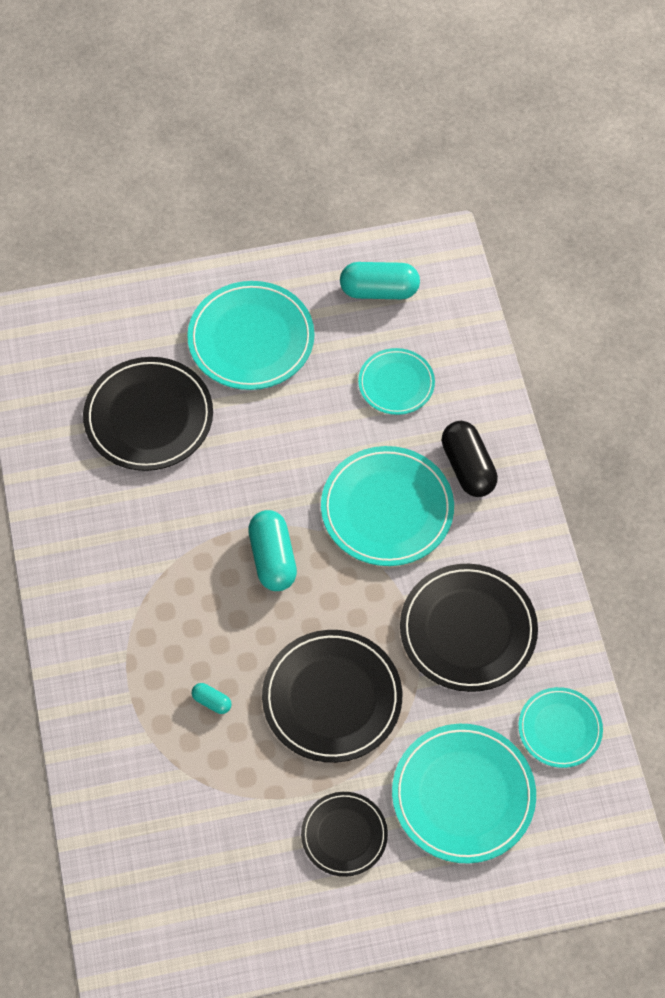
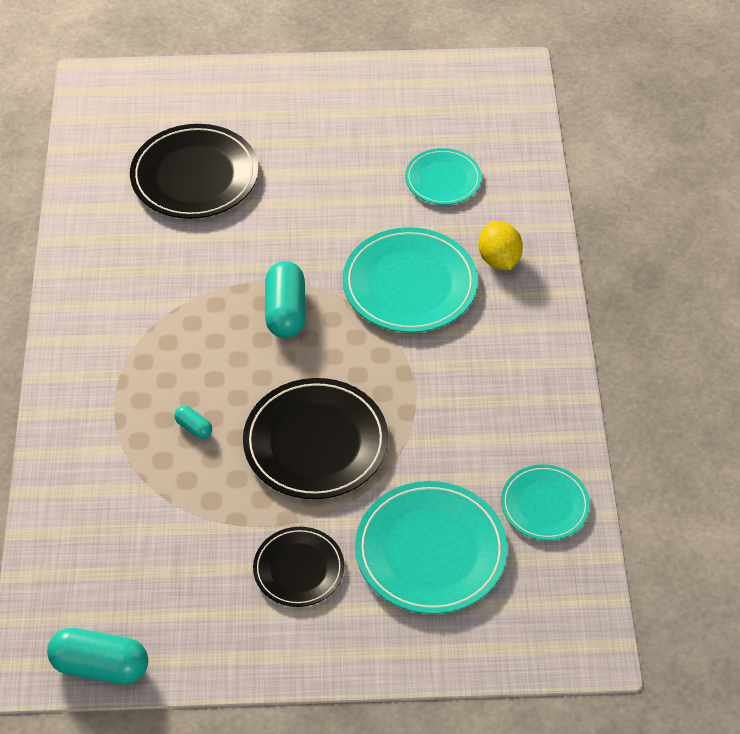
camera: 10 degrees right, 10 degrees down
(251, 339) = (310, 124): turquoise plate -> none
(379, 290) = (444, 101): turquoise capsule -> turquoise capsule (100, 666)
(468, 467) = (499, 259): black capsule -> yellow lemon
(468, 630) = (468, 401): black plate -> none

